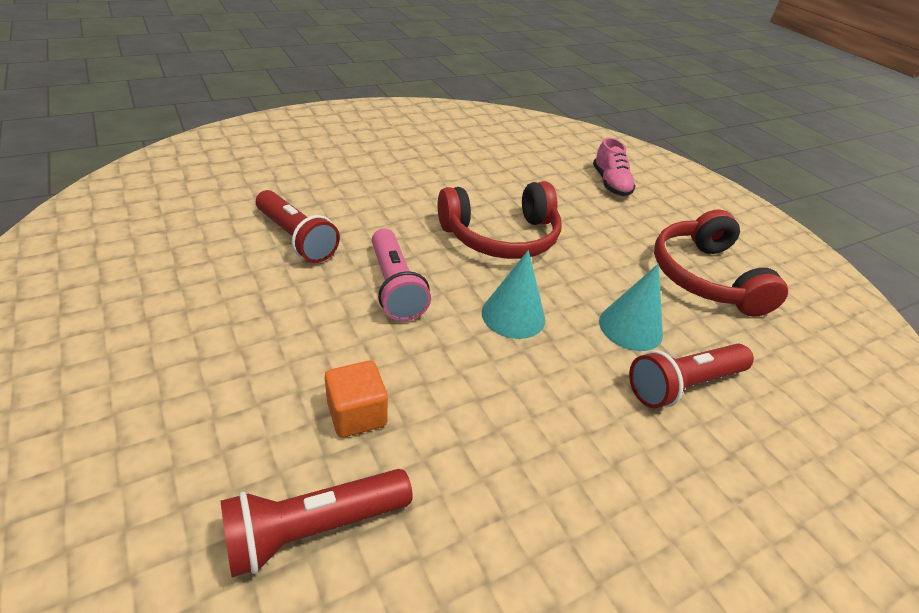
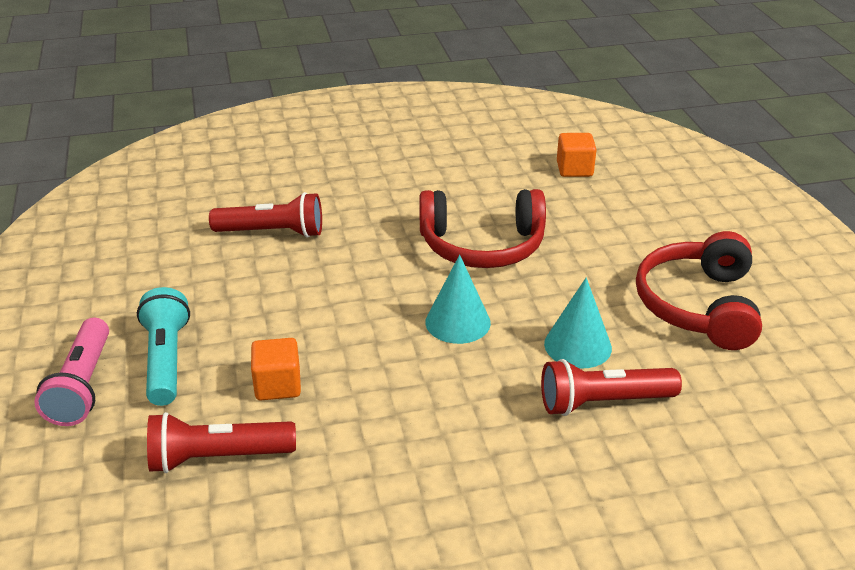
camera: 20 degrees right, 5 degrees down
(214, 400) = (166, 360): none -> turquoise flashlight
(296, 238) = (272, 232): red flashlight -> red flashlight turned 60 degrees counterclockwise
(395, 286) = (351, 285): pink flashlight -> pink flashlight (82, 385)
(545, 164) = (574, 169): none -> orange cube
(610, 183) = (645, 195): pink shoe -> none

